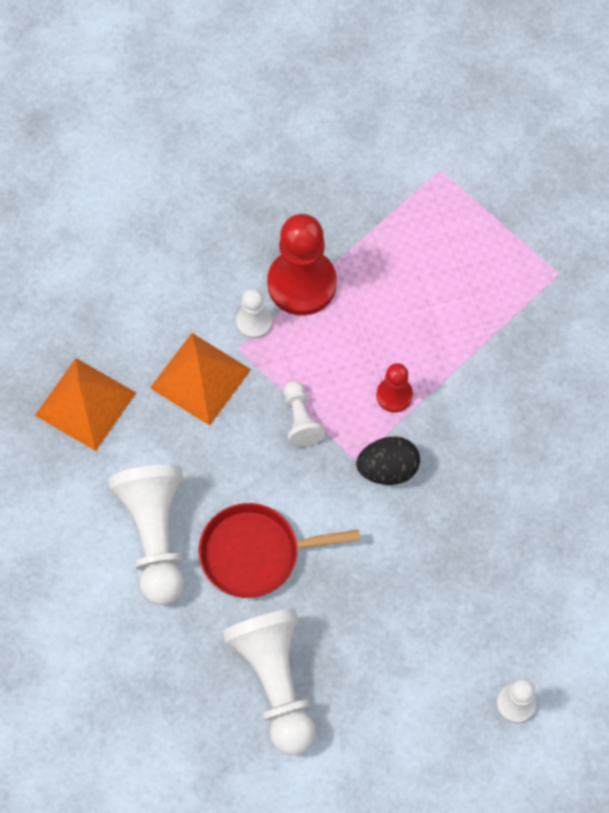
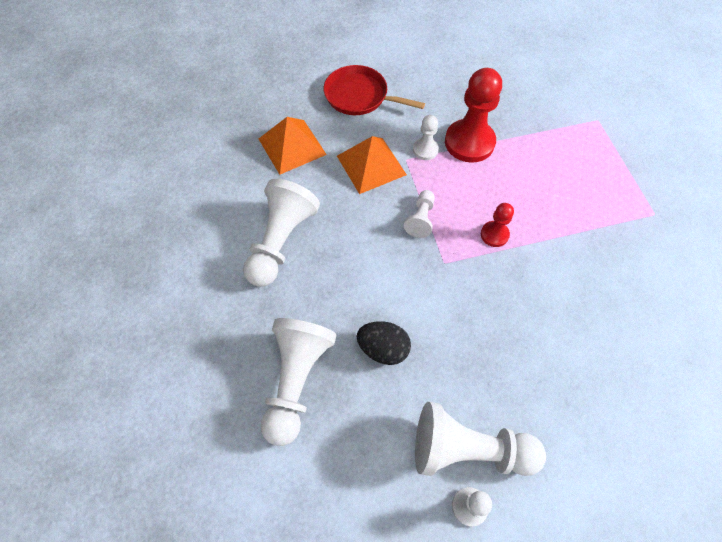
camera: 30 degrees right, 5 degrees down
(255, 553) = (338, 286): red pan -> red pan (359, 96)
(387, 469) = (463, 279): black egg -> black egg (383, 349)
(487, 651) = (468, 449): none -> white pawn

